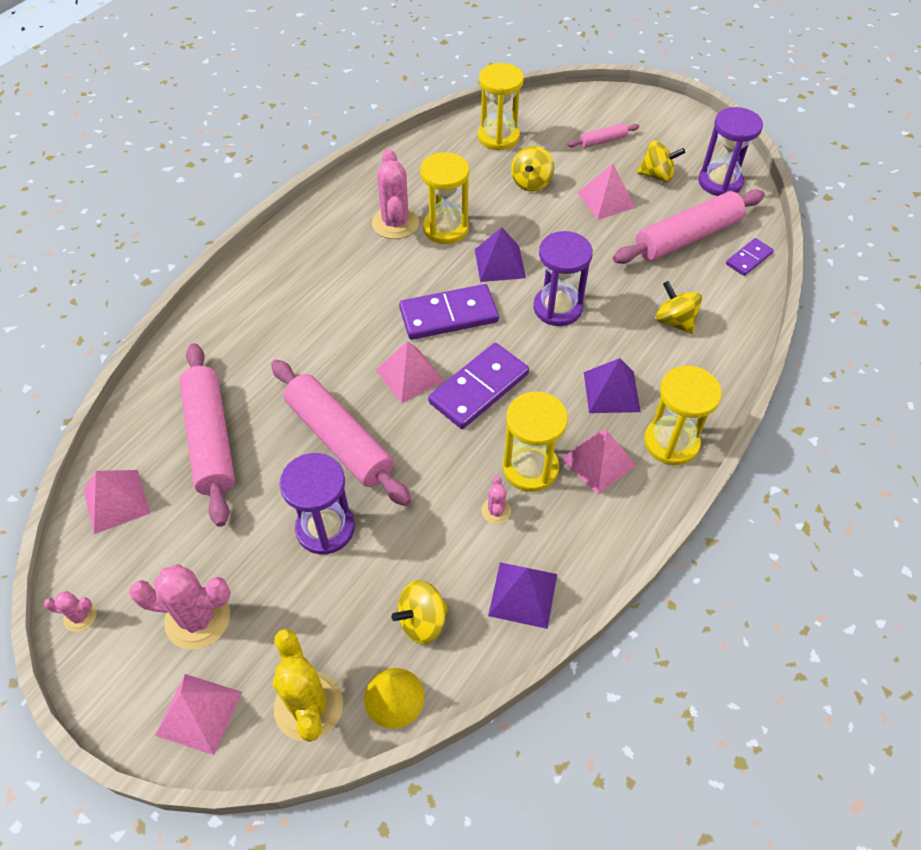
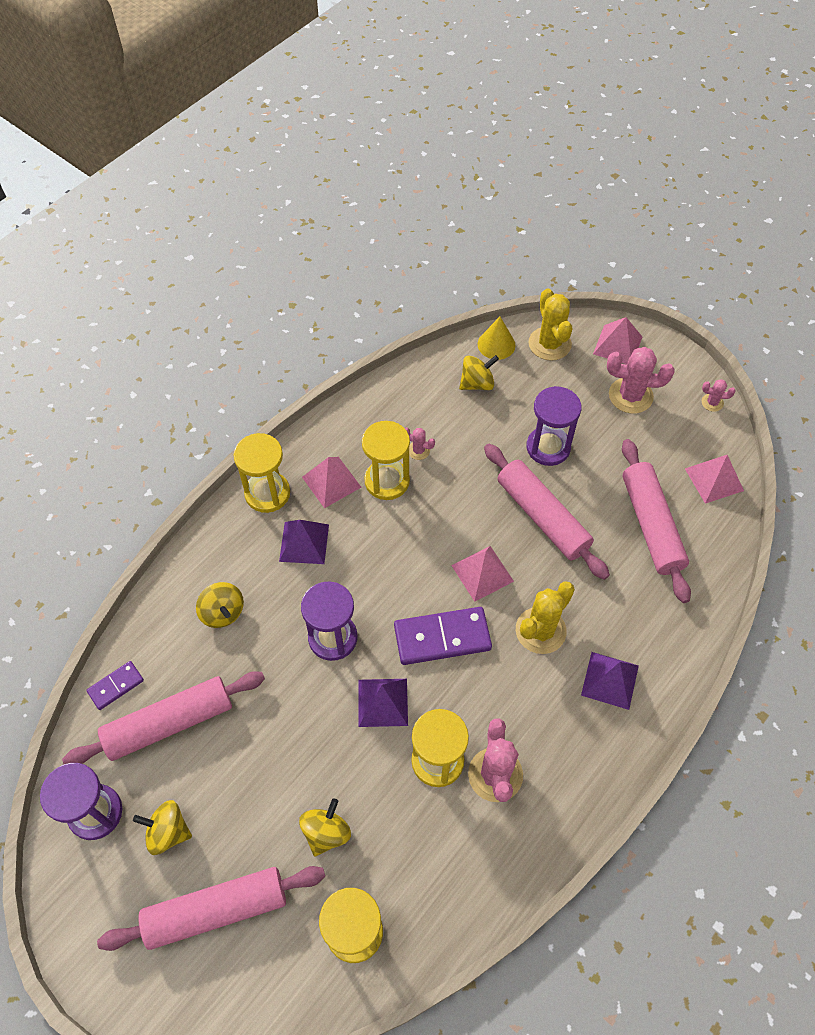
camera: 175 degrees left, 5 degrees up
(349, 327) = (540, 630): none -> yellow cactus
(479, 388) = (420, 555): purple domino -> none
(496, 511) = (418, 450): pink cactus -> pink cactus turned 75 degrees counterclockwise
(523, 594) = (406, 394): purple pyramid -> purple pyramid (610, 680)
(602, 141) = (216, 909): pink rolling pin -> pink rolling pin, size x2.13
(606, 200) = (243, 792): pink pyramid -> none

